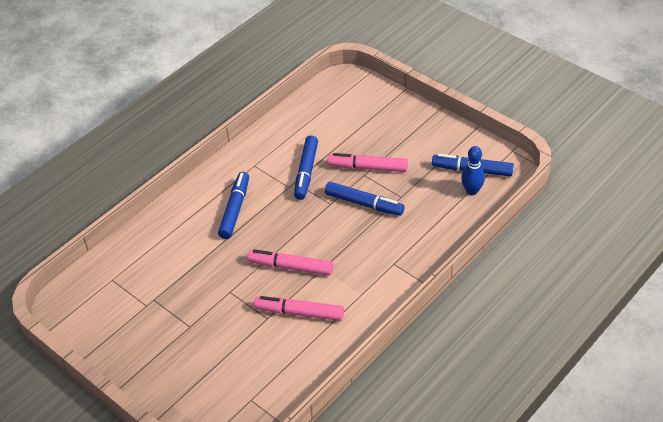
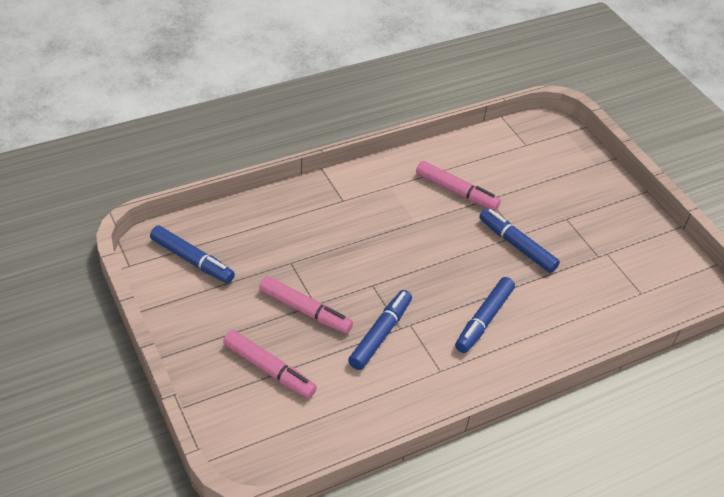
camera: 165 degrees left, 0 degrees up
(291, 267) = (446, 234): pink marker -> pink marker (269, 369)
(364, 204) = (335, 269): blue marker -> blue marker (516, 245)
(472, 191) = (212, 238): blue bowling pin -> none

